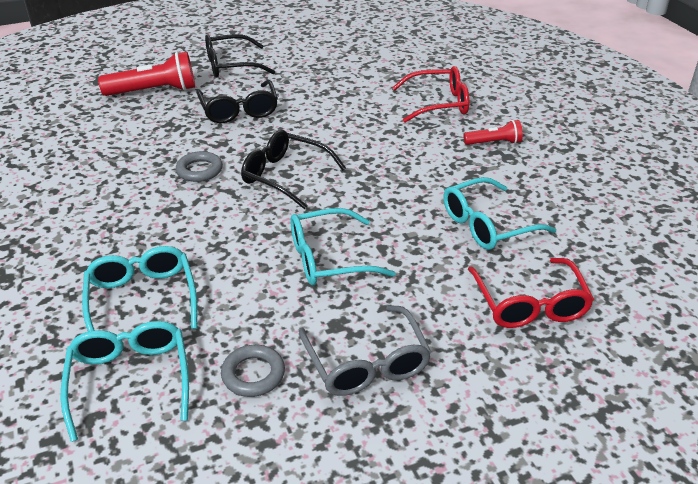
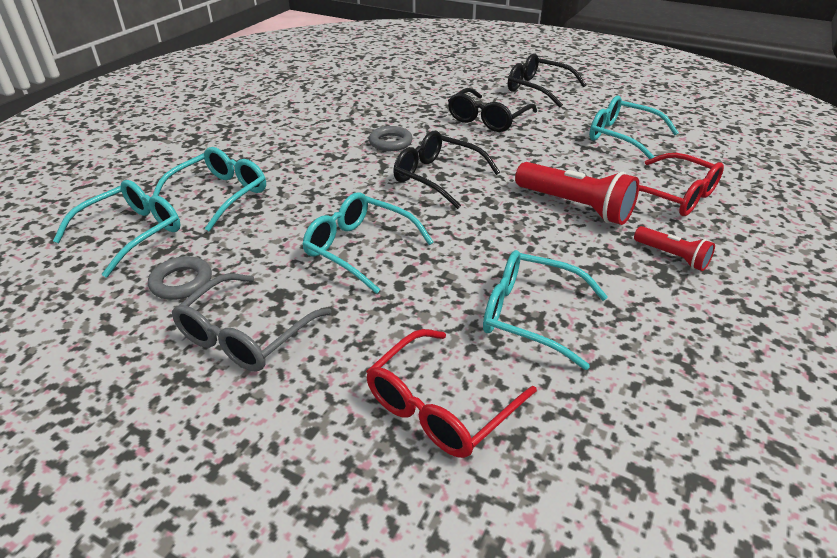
camera: 50 degrees right, 0 degrees up
(154, 91) = (454, 82): red flashlight -> red flashlight (575, 206)
(285, 176) = (437, 177): black glasses -> black glasses turned 45 degrees counterclockwise
(349, 77) = (622, 137): none -> turquoise glasses

